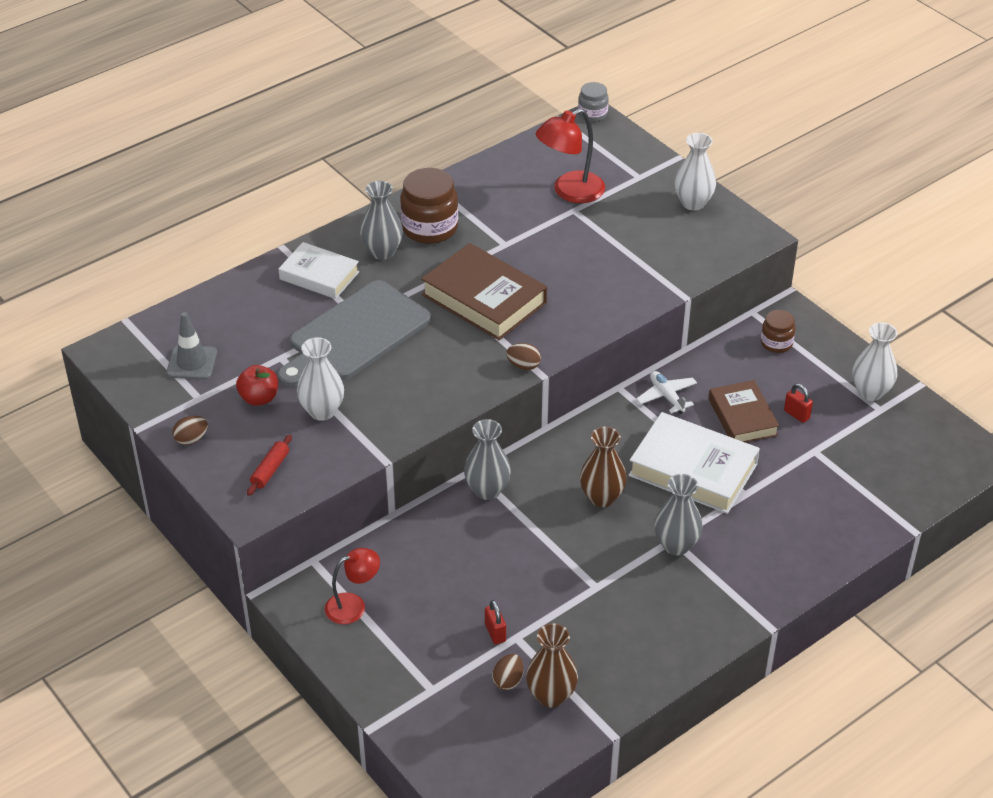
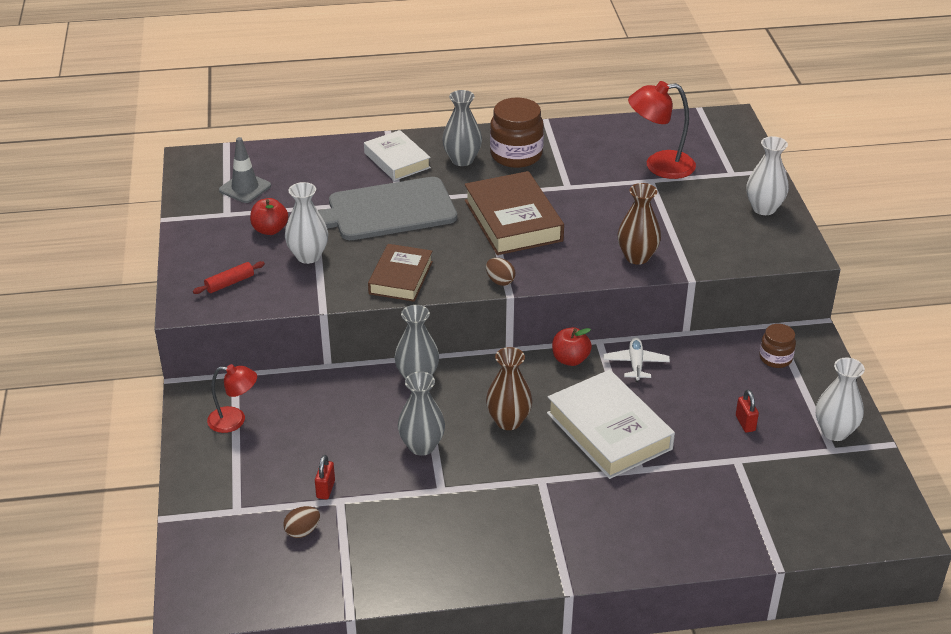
camera: 30 degrees right, 5 degrees down
(191, 439) = (194, 240): brown egg -> none
(551, 695) = (327, 559): brown vase -> brown vase (637, 257)
(592, 114) = (732, 115): grey jar -> none
(608, 415) = (570, 359): none -> red apple
(676, 545) = (540, 485): grey vase -> grey vase (422, 446)
(742, 417) = (691, 406): brown book -> brown book (401, 277)

